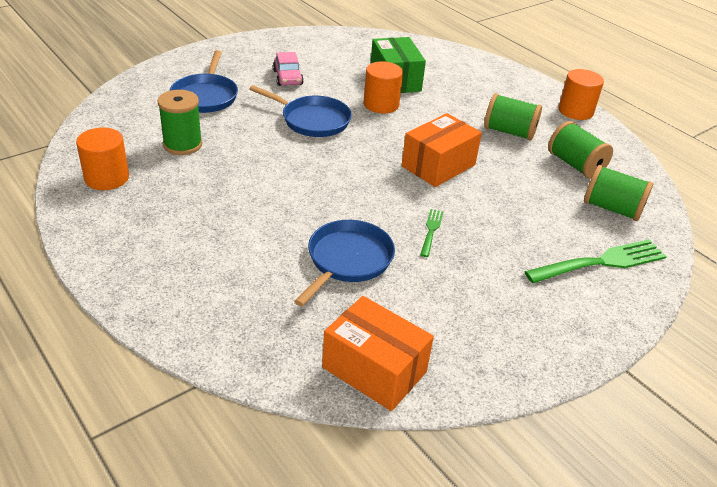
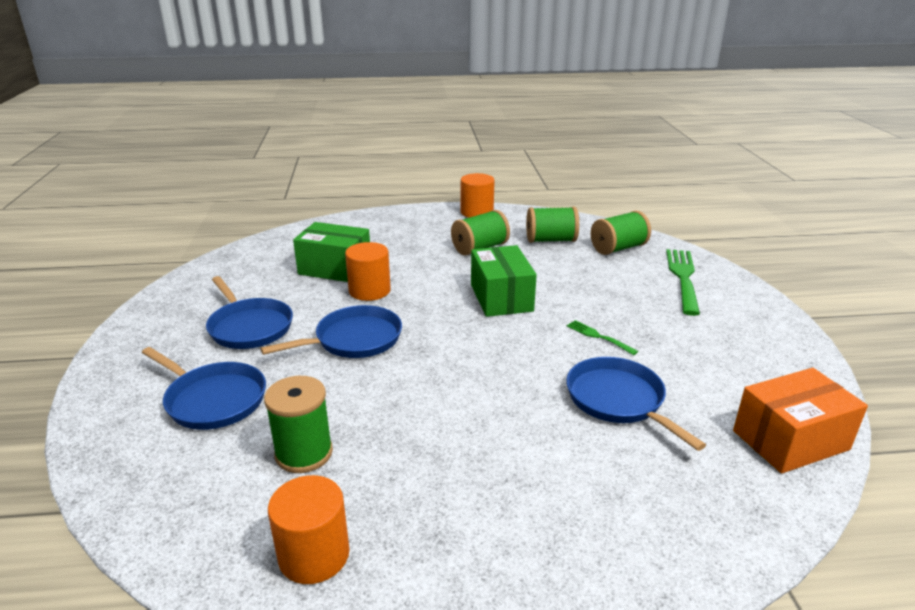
camera: 55 degrees left, 10 degrees down
(288, 77) = (249, 327): pink car -> blue pan
(438, 165) = (501, 298): orange box -> green box

